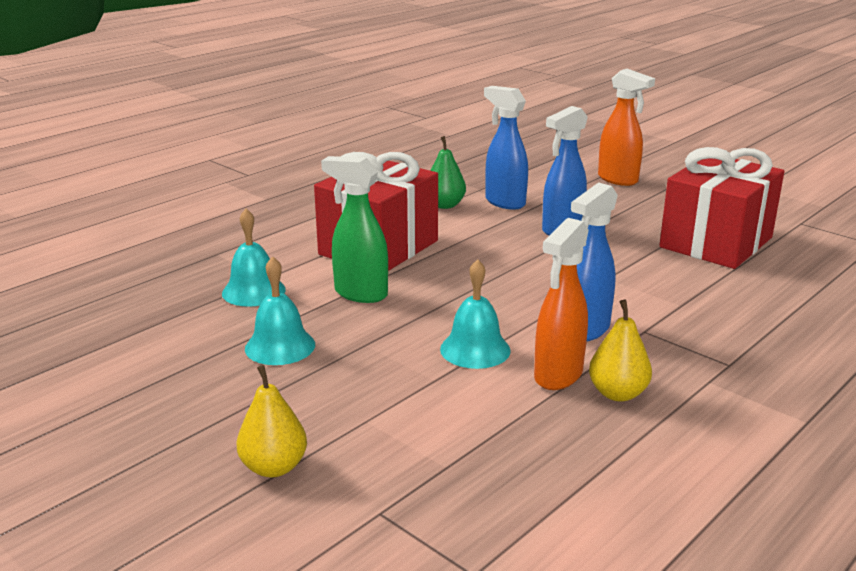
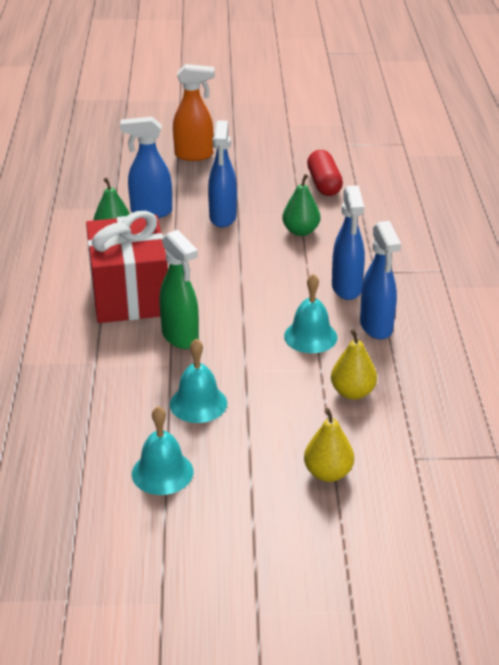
camera: 45 degrees left, 10 degrees up
(253, 291) = (107, 376): turquoise bell -> turquoise bell (162, 472)
(360, 294) = (180, 337): green spray bottle -> green spray bottle turned 105 degrees counterclockwise
(557, 376) = (376, 327): orange spray bottle -> blue spray bottle
(617, 393) = (418, 320): yellow pear -> yellow pear (352, 392)
(621, 267) = (300, 231): none -> green pear
(716, 242) = (324, 184): red gift -> red capsule

